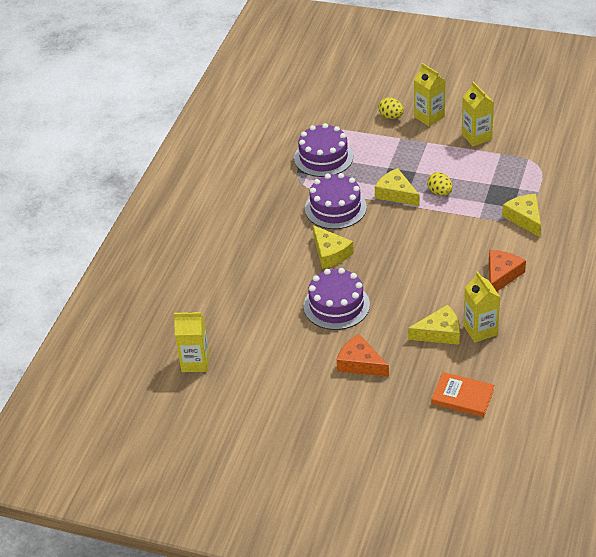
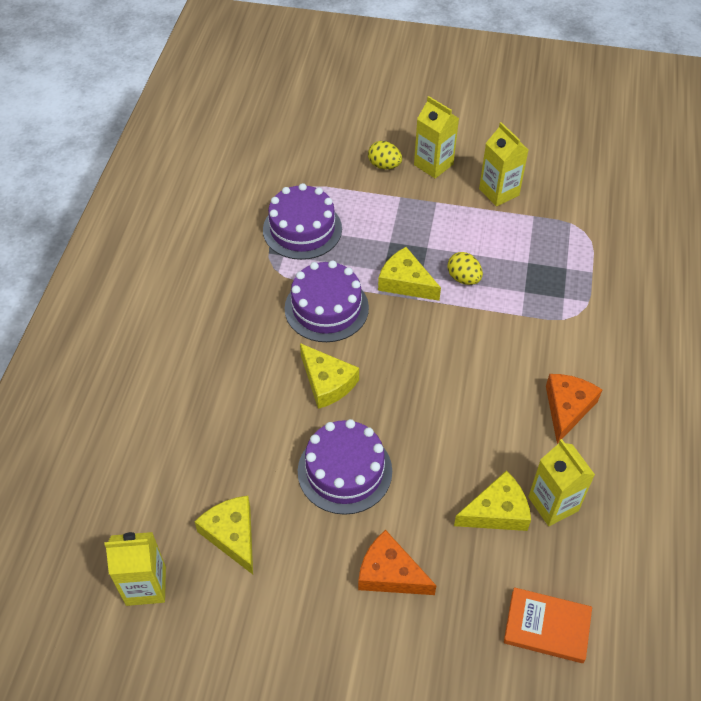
camera: 10 degrees left, 10 degrees up
(524, 218) = (582, 314): yellow cheese -> yellow cheese (232, 535)

